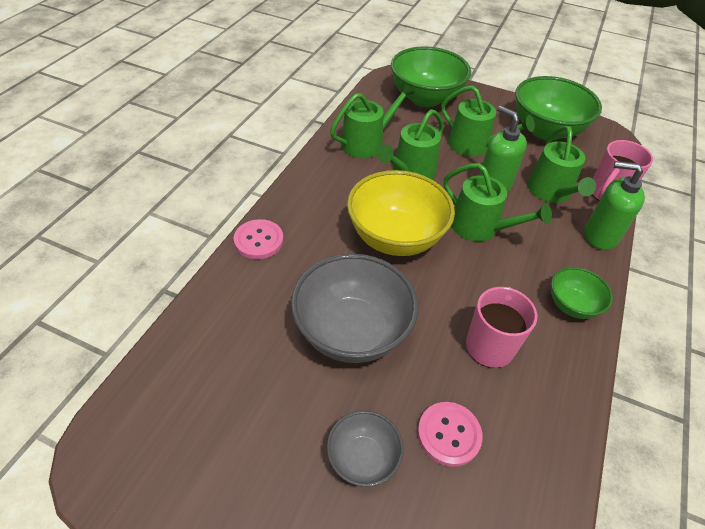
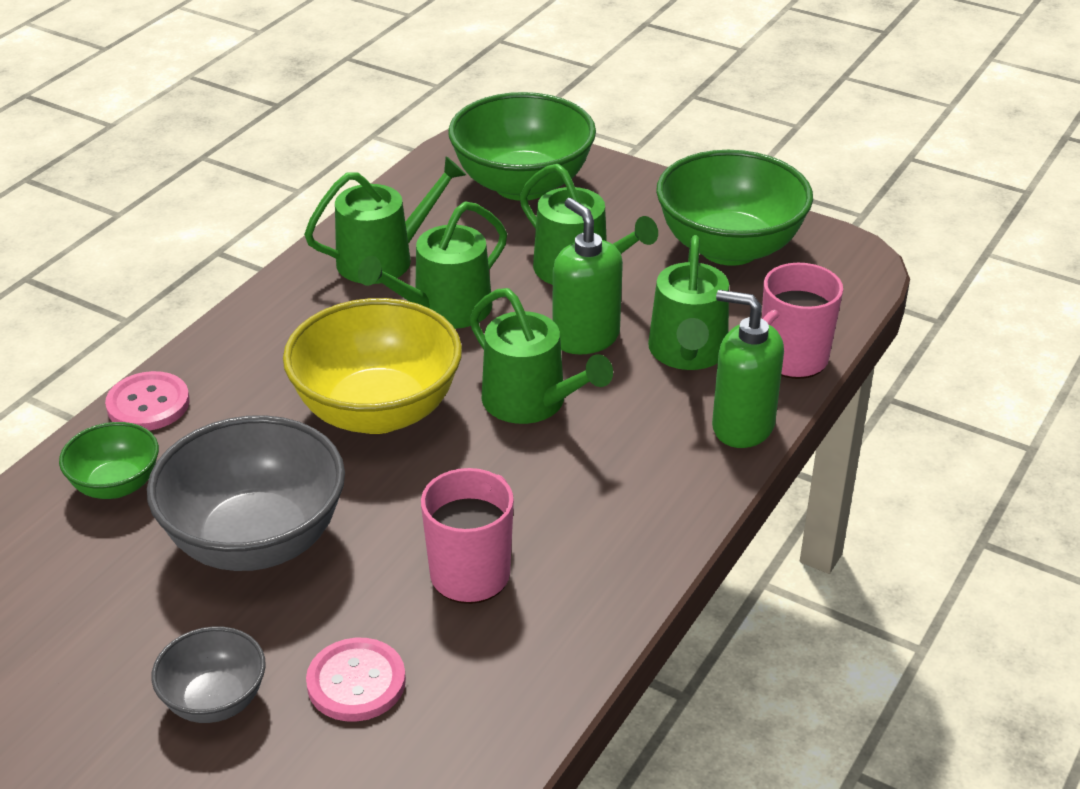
camera: 10 degrees right, 10 degrees down
(572, 305) = (638, 526): green bowl -> green bowl (116, 485)

